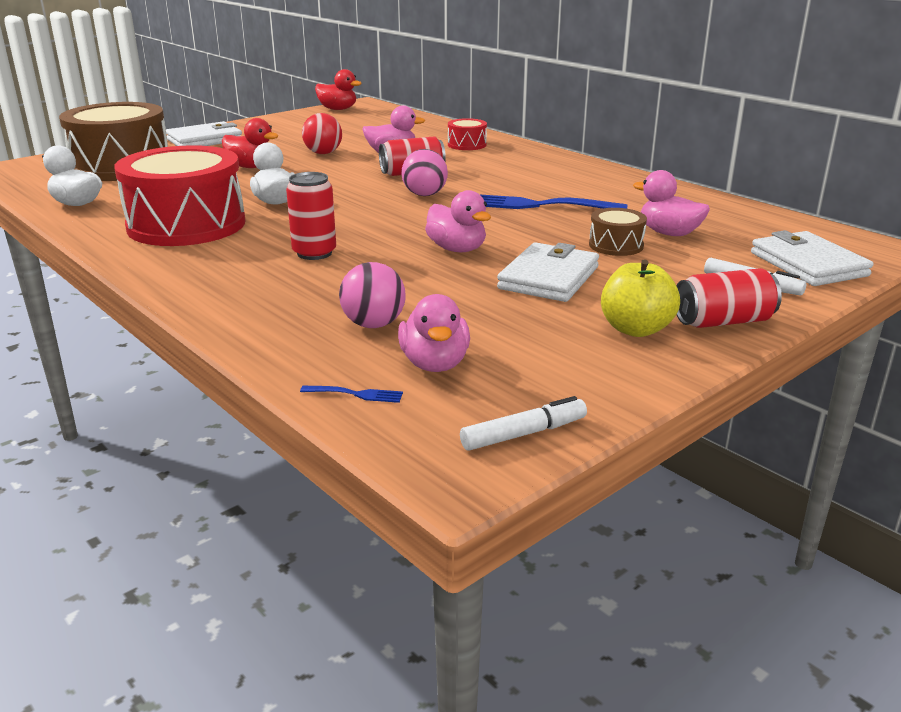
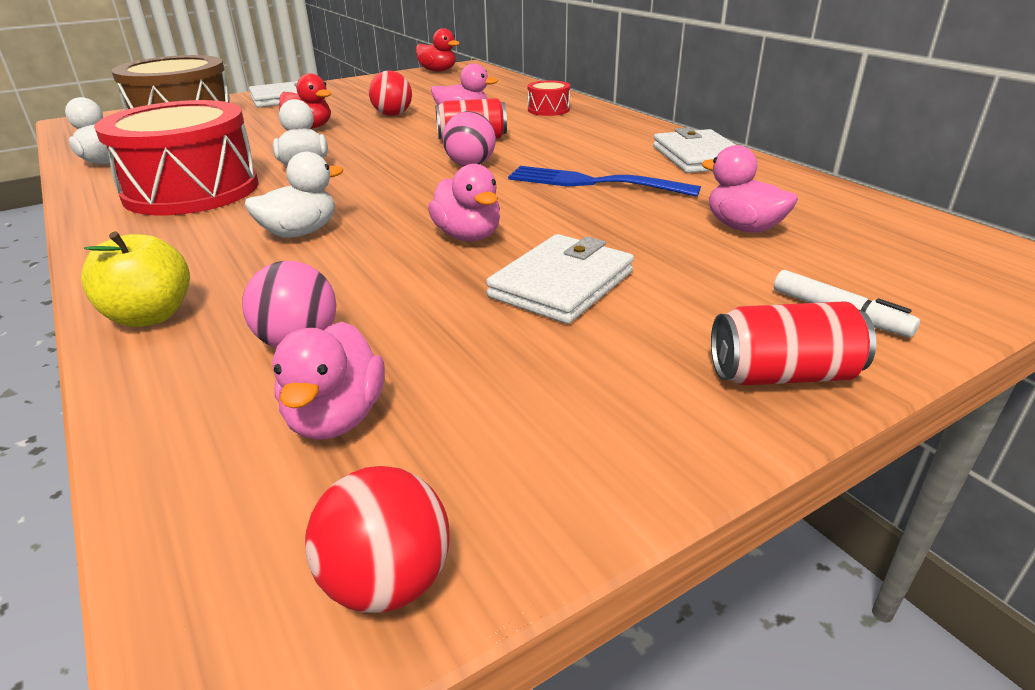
camera: 10 degrees right, 5 degrees up
(314, 253) = (300, 232): red can -> white duck
(356, 394) = (194, 466): blue fork -> none
(524, 434) = (387, 582): white marker -> red ball
(616, 245) = (668, 241): brown drum -> none
(636, 329) = (648, 379): yellow apple -> yellow apple (150, 316)
(808, 264) = (927, 285): white wallet -> white wallet (698, 157)

